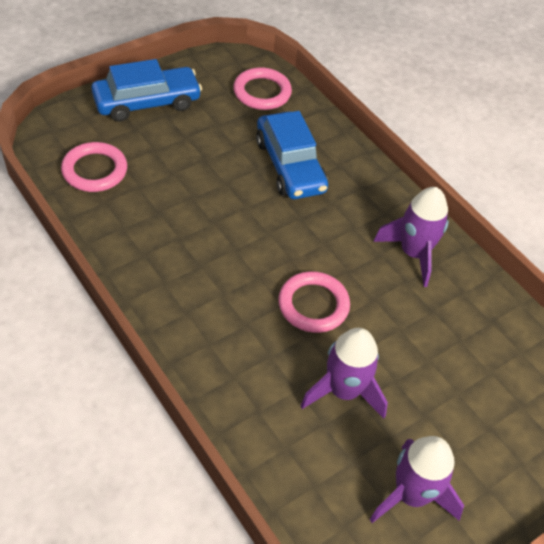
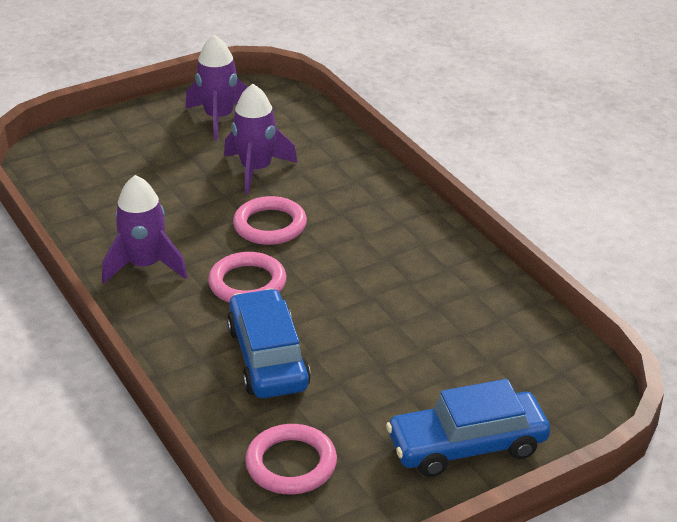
camera: 170 degrees left, 15 degrees down
(95, 170) = (521, 352): pink ring -> pink ring (247, 283)

